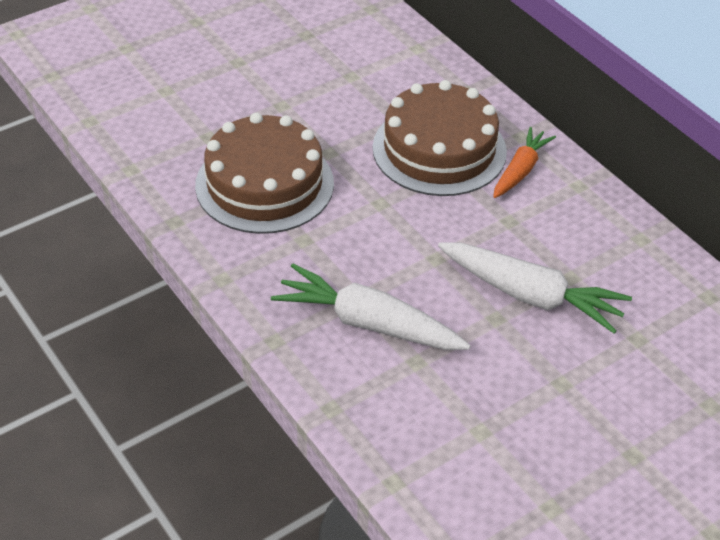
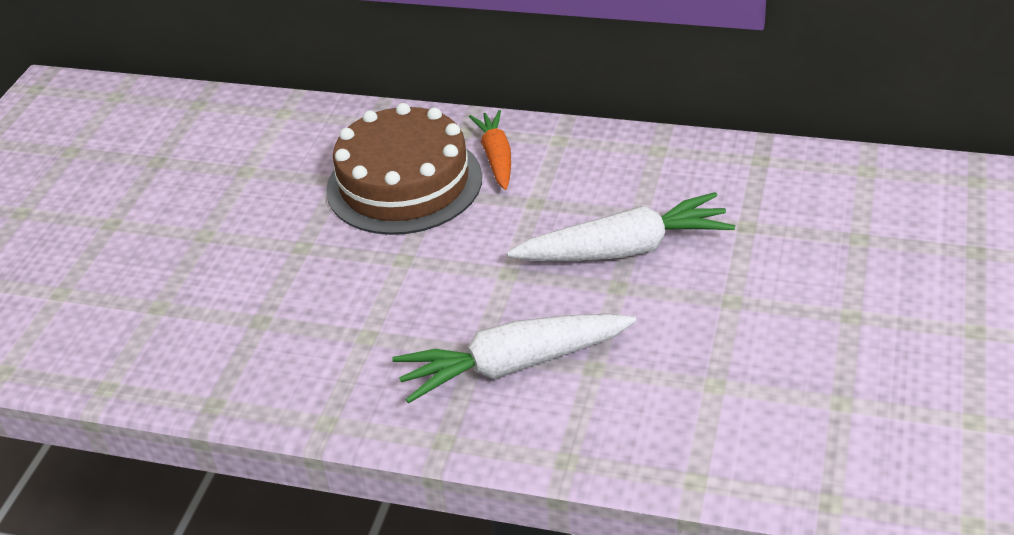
camera: 35 degrees left, 5 degrees down
(264, 184) = (269, 313): brown cake -> none

